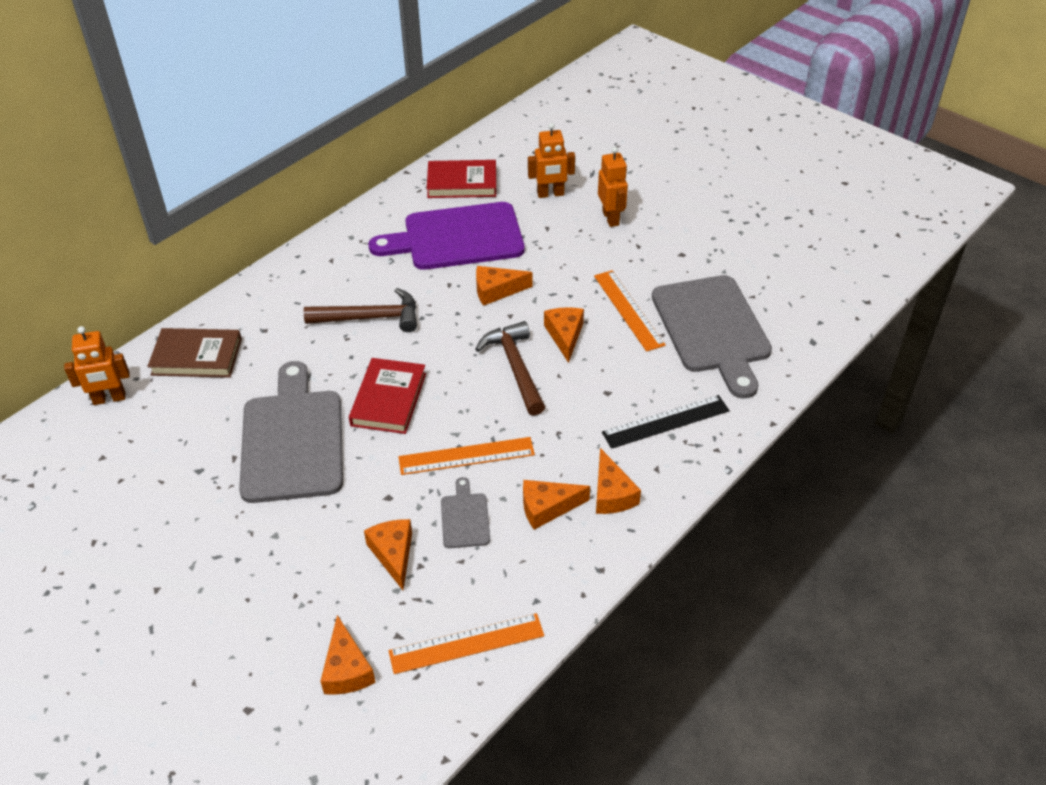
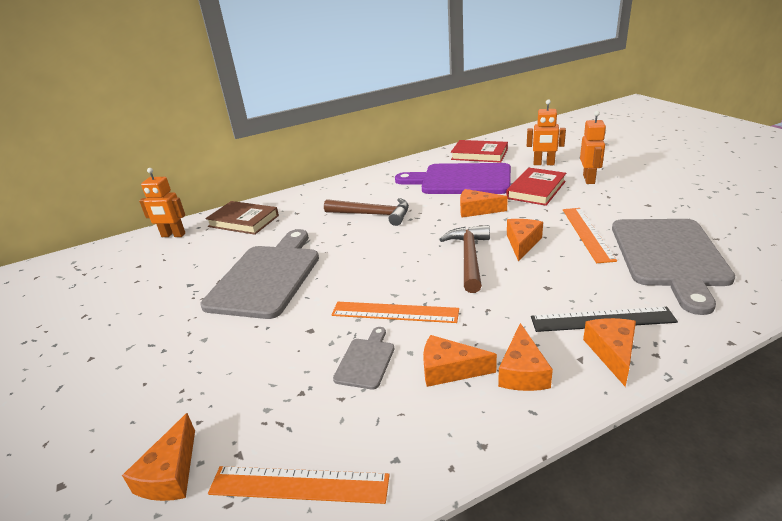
camera: 25 degrees right, 15 degrees down
(388, 399) = (354, 263): red book -> red book (536, 190)
(393, 554) = (284, 377): orange cheese -> orange cheese (612, 353)

